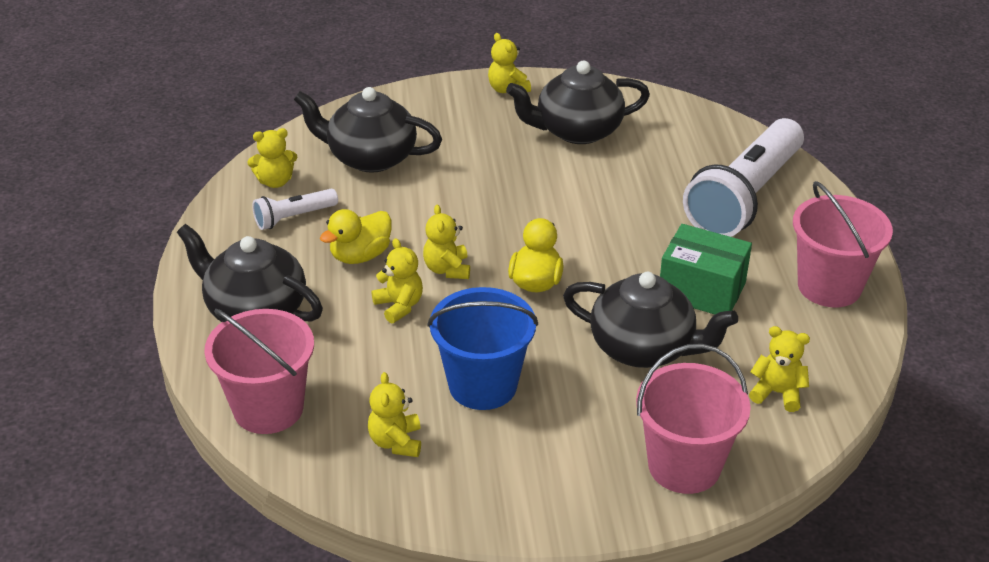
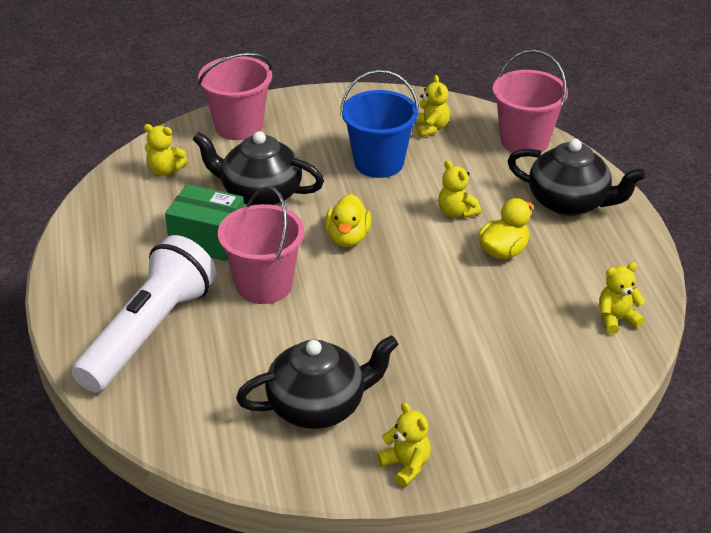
camera: 175 degrees right, 0 degrees up
(294, 217) = (578, 282): white flashlight -> none
(370, 157) = (534, 354): black teapot -> none
(447, 269) = (425, 244): yellow teddy bear -> none
(829, 286) = (97, 249): pink bucket -> pink bucket (264, 285)

